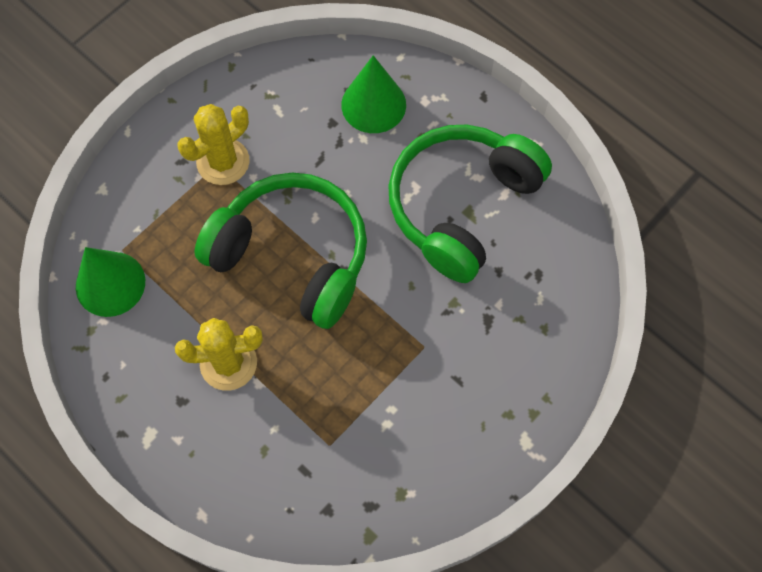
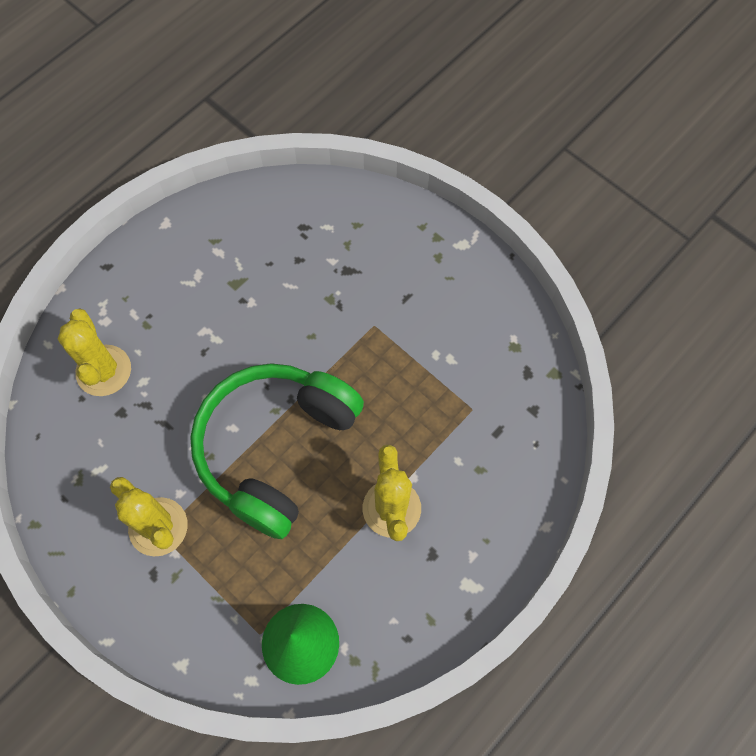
camera: 90 degrees left, 0 degrees up
(373, 104) = (103, 370): green cone -> yellow cactus
(461, 206) = (229, 289): green headphones -> none

